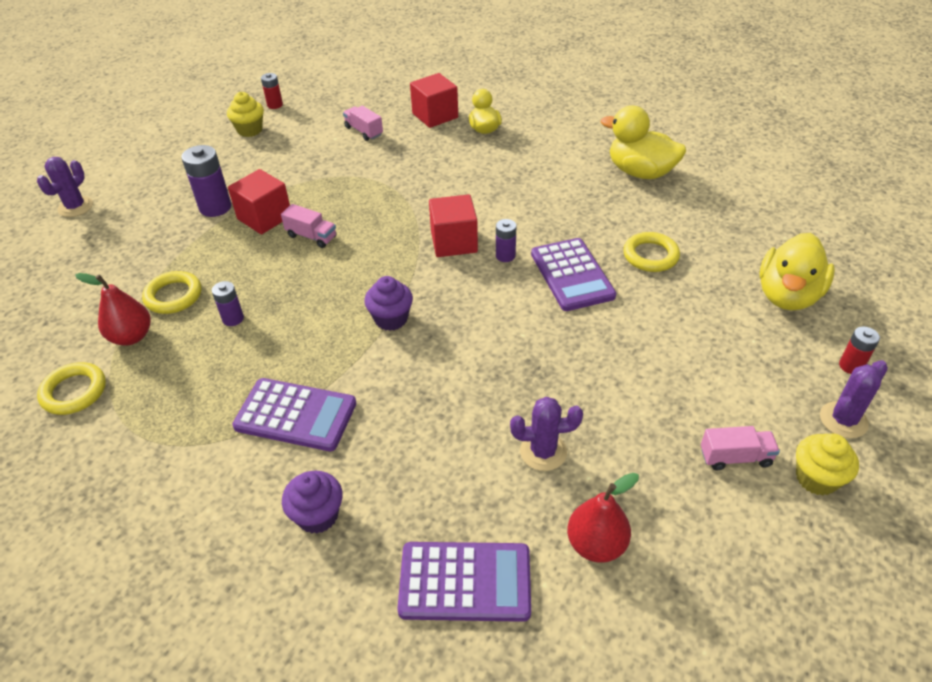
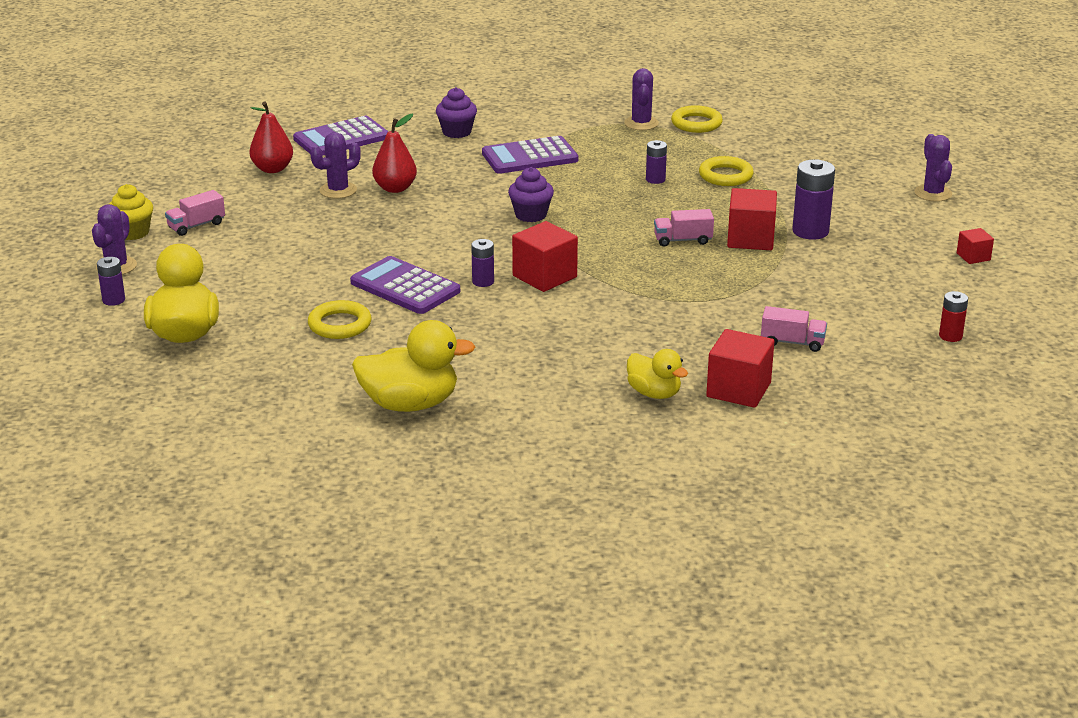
camera: 145 degrees right, 15 degrees down
(119, 421) = (641, 123): none -> purple cactus
(131, 337) = (711, 151): red pear -> red pear (395, 188)
(161, 147) = (973, 257): none -> red cube
(250, 130) = (920, 301): yellow cupcake -> none
(851, 366) = (113, 300): red battery -> purple battery

